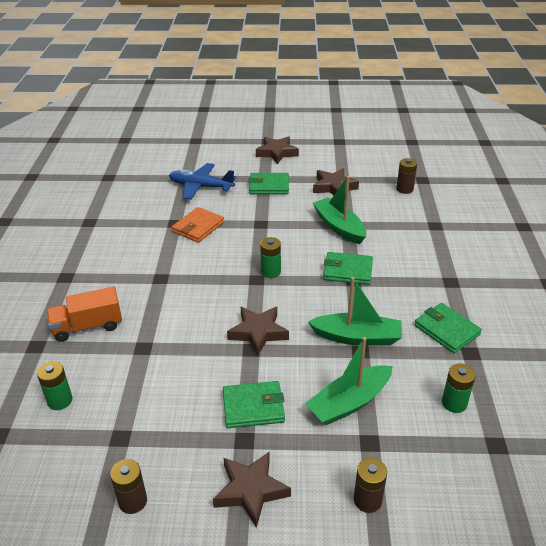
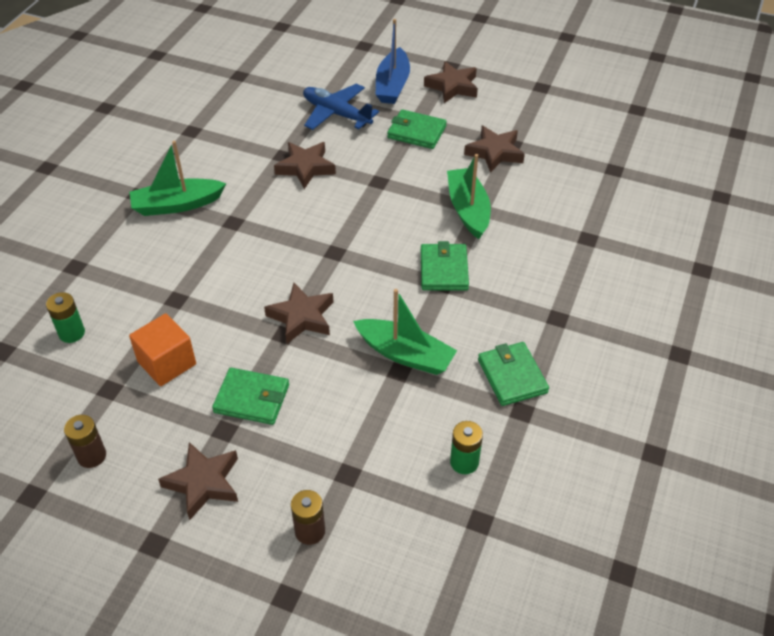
camera: 20 degrees right, 10 degrees up
(88, 326) = (133, 259): orange truck -> none
(162, 400) = (167, 363): none -> orange cube
(198, 227) = (305, 168): orange wallet -> brown star
(232, 160) = (392, 85): none -> blue boat
(270, 272) = (355, 247): green battery -> none
(348, 271) = (444, 270): green wallet -> green wallet turned 60 degrees clockwise
(349, 403) = (352, 425): green boat -> green boat (177, 205)
(404, 189) = (582, 178): brown battery -> none

